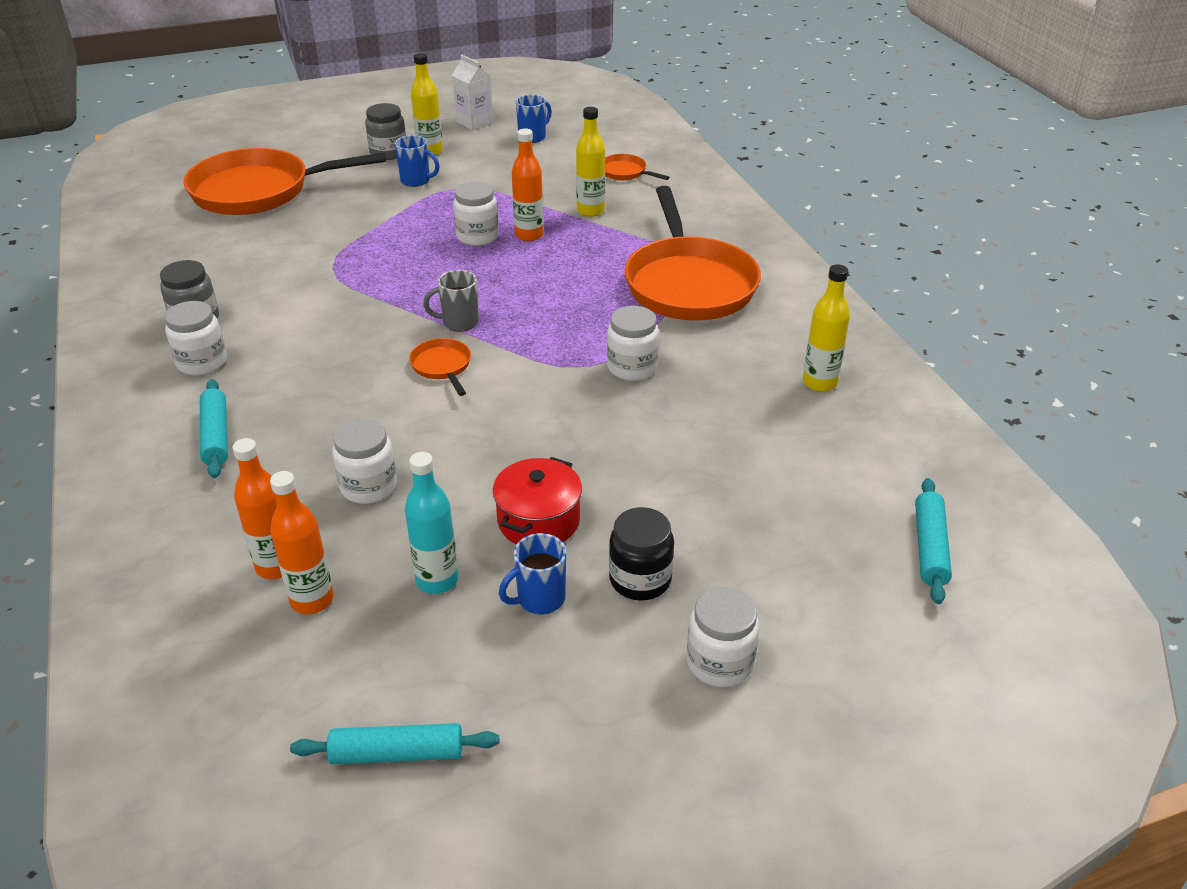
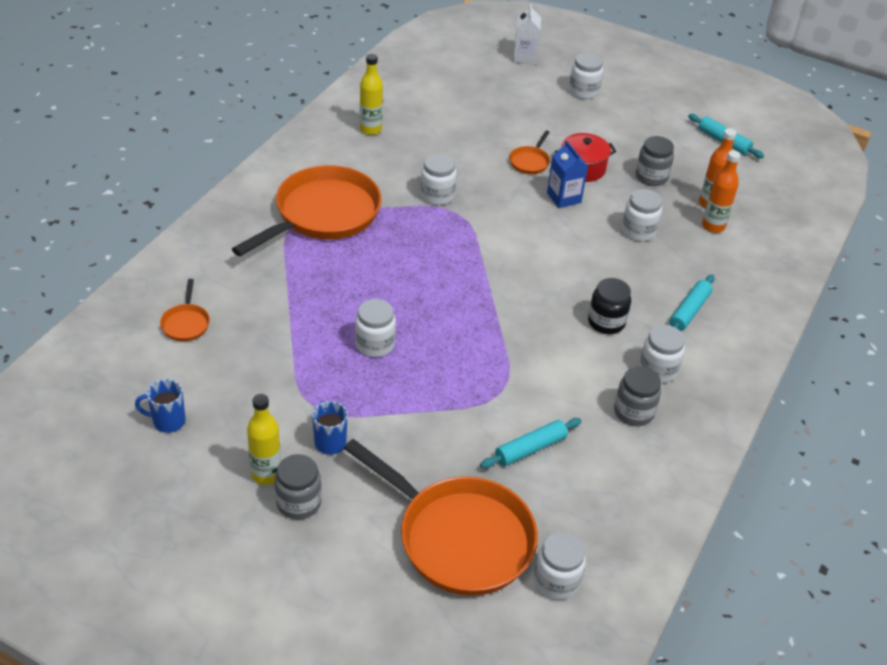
camera: 135 degrees left, 5 degrees up
(163, 208) = (556, 581): none -> white jar
(437, 580) = (651, 177): turquoise bottle -> grey jar
(442, 366) = (527, 266): orange pan -> orange pan (530, 161)
(459, 323) = (481, 286): grey mug -> none
(474, 122) = (172, 487): white carton -> white carton (524, 57)
(506, 463) = (564, 198): none -> blue carton
(529, 235) = (343, 319): orange bottle -> none
(539, 599) = (619, 145): blue mug -> none
(590, 211) = (272, 308): yellow bottle -> none
(640, 579) = (573, 126): black jar -> black jar (606, 322)
(929, 547) = (454, 65): turquoise rolling pin -> turquoise rolling pin (530, 449)

